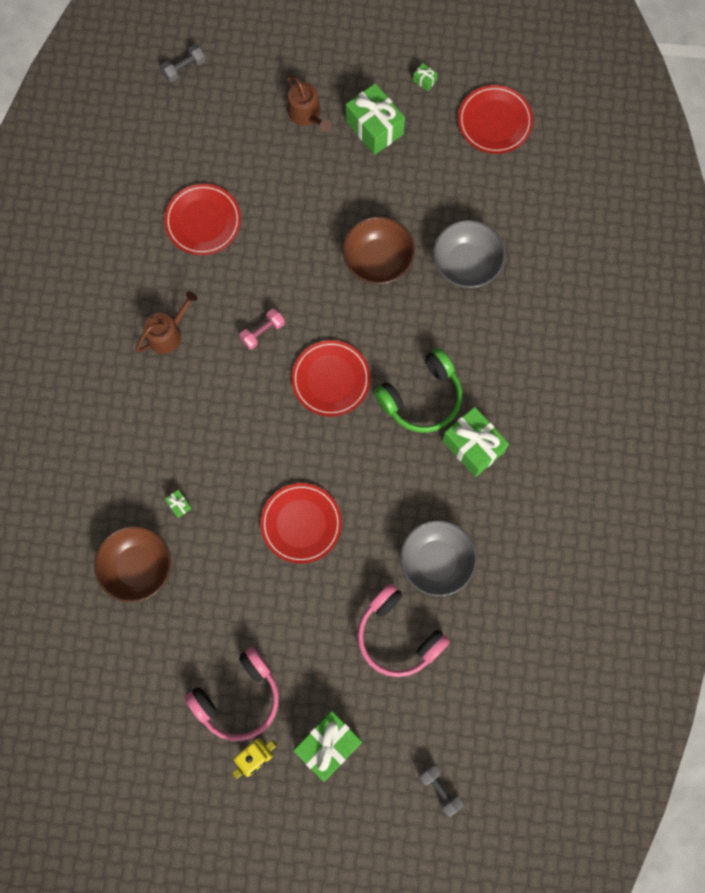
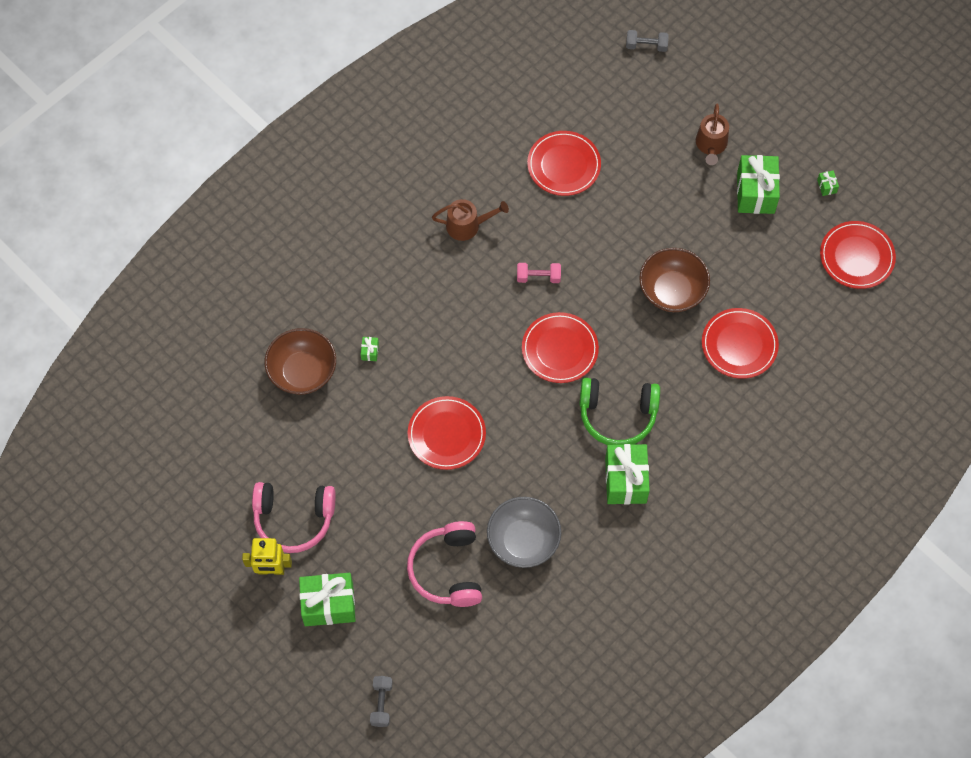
camera: 40 degrees right, 10 degrees down
(466, 264) = (739, 345): grey bowl -> red plate

